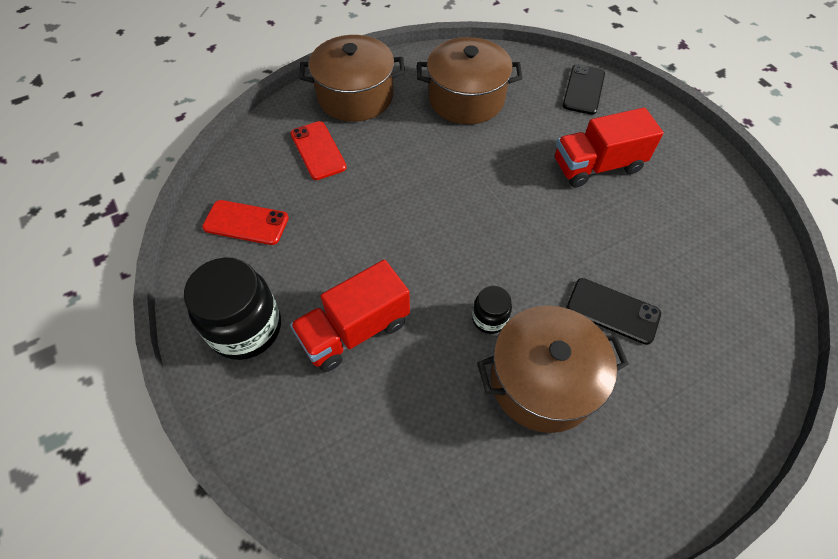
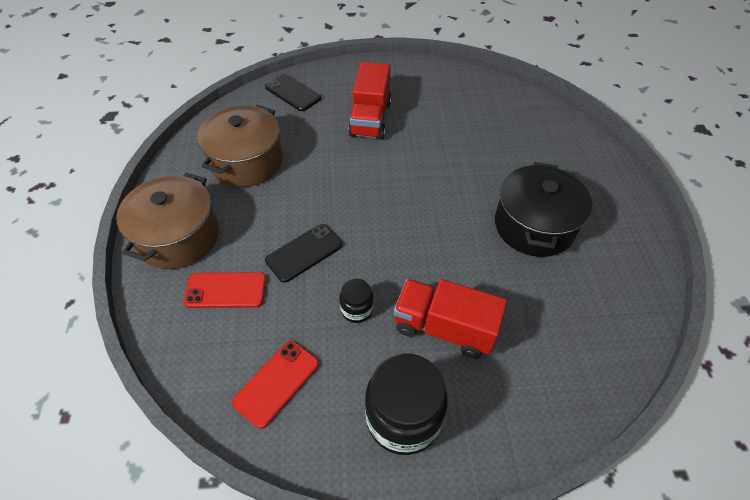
camera: 65 degrees left, 5 degrees down
(354, 330) = (444, 328): red truck -> red truck turned 120 degrees clockwise
(489, 319) = (472, 234): black jar -> black jar (357, 309)
(542, 381) = (534, 226): brown pot -> black pot
(612, 311) = (495, 166): black phone -> black phone (304, 253)

